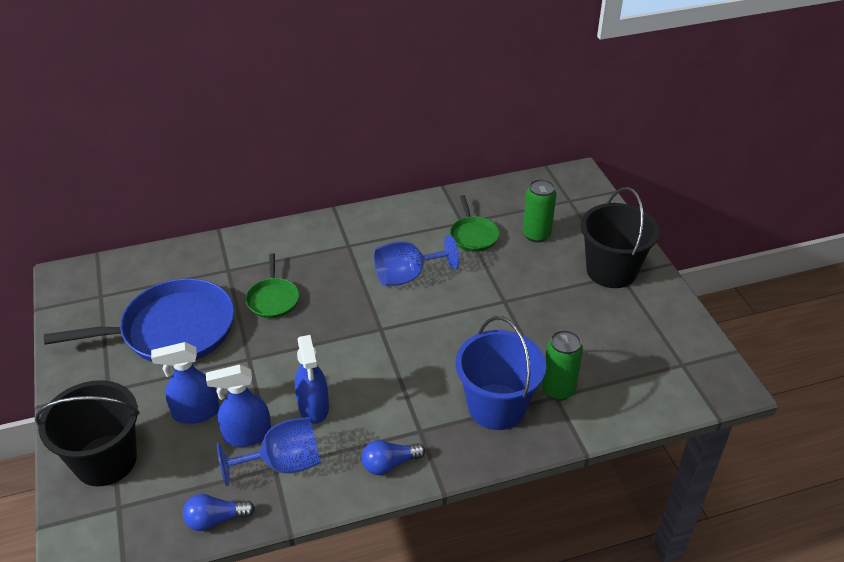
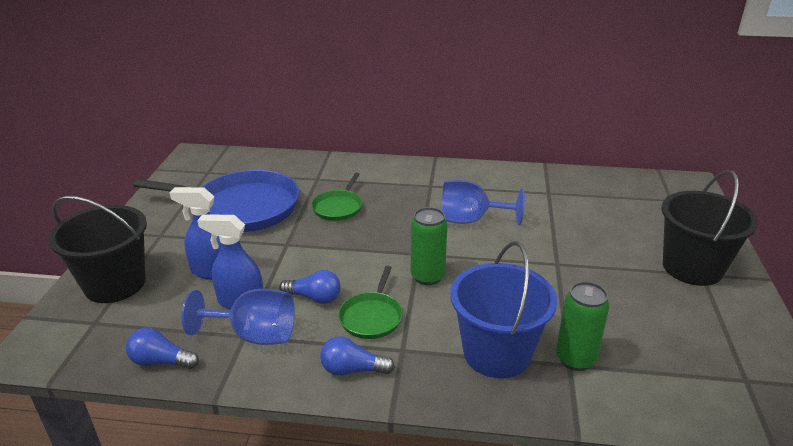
camera: 25 degrees right, 10 degrees down
(313, 407) = (314, 298): blue spray bottle -> blue light bulb
(473, 235) = (554, 204): green pan -> green pan (372, 317)
(536, 235) = (620, 219): green can -> green can (427, 276)

